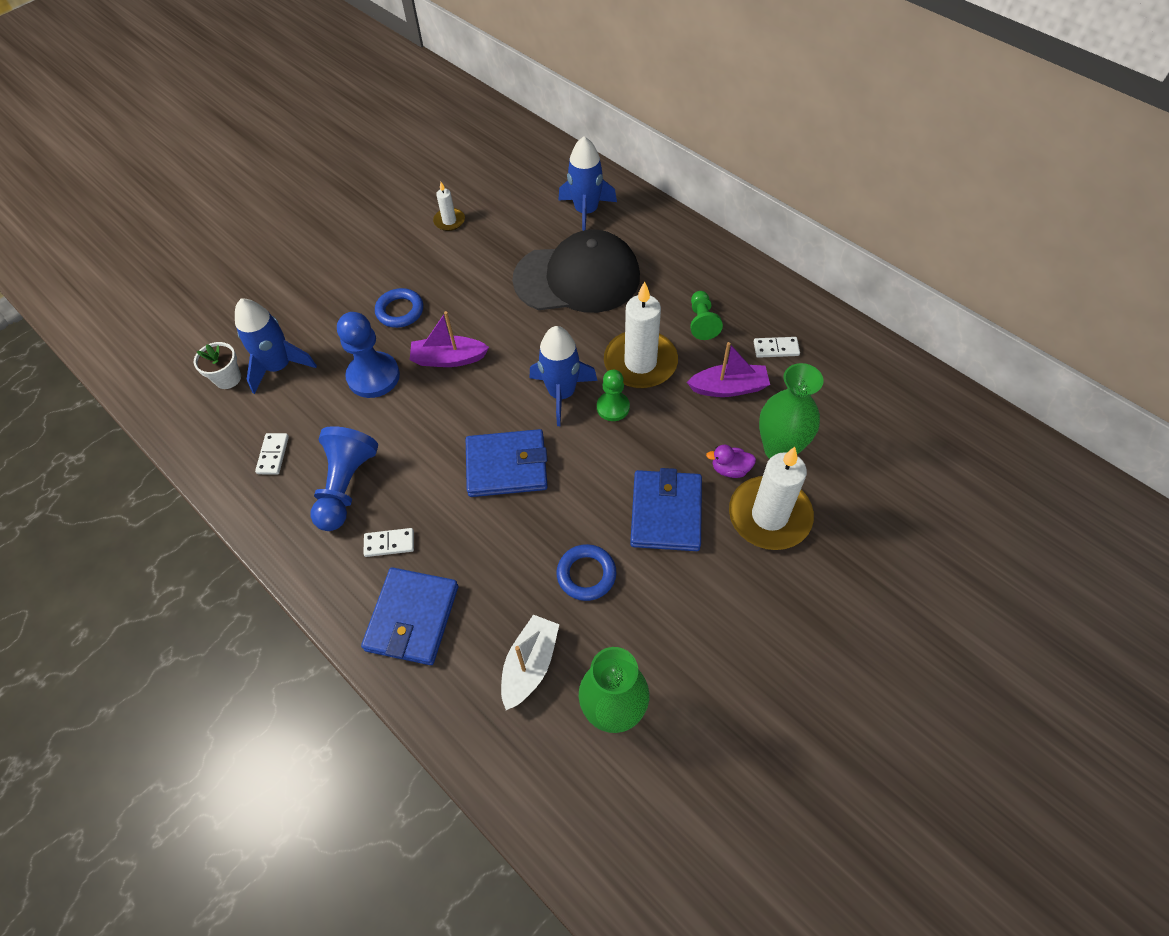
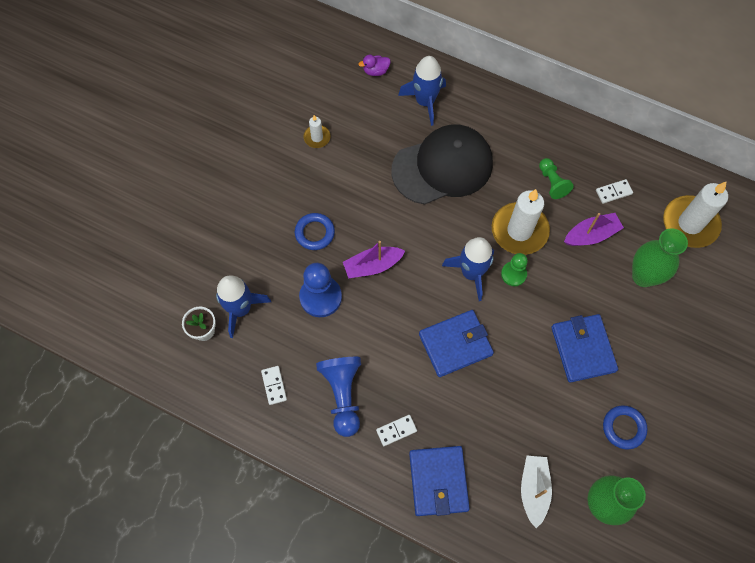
camera: 20 degrees left, 10 degrees up
(586, 574) = (545, 412): blue ring -> blue ring (623, 428)
(730, 469) = (615, 302): purple duck -> purple duck (375, 71)
(769, 516) = (653, 330): white candle -> white candle (690, 223)

